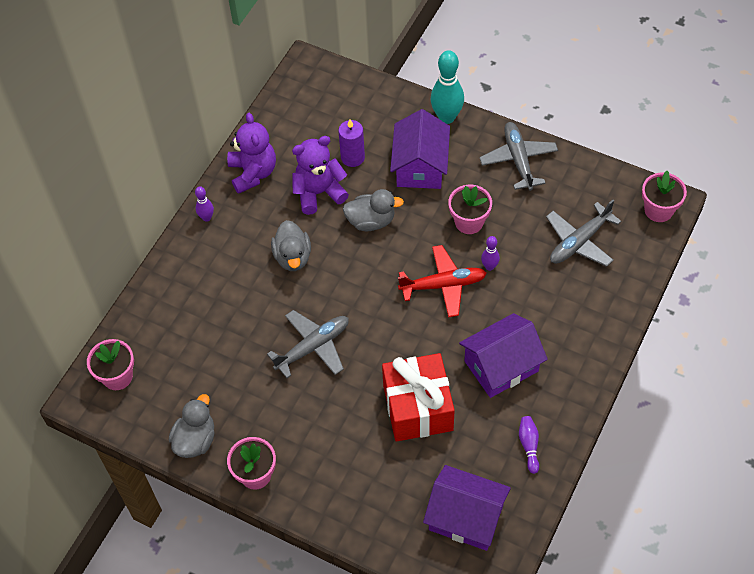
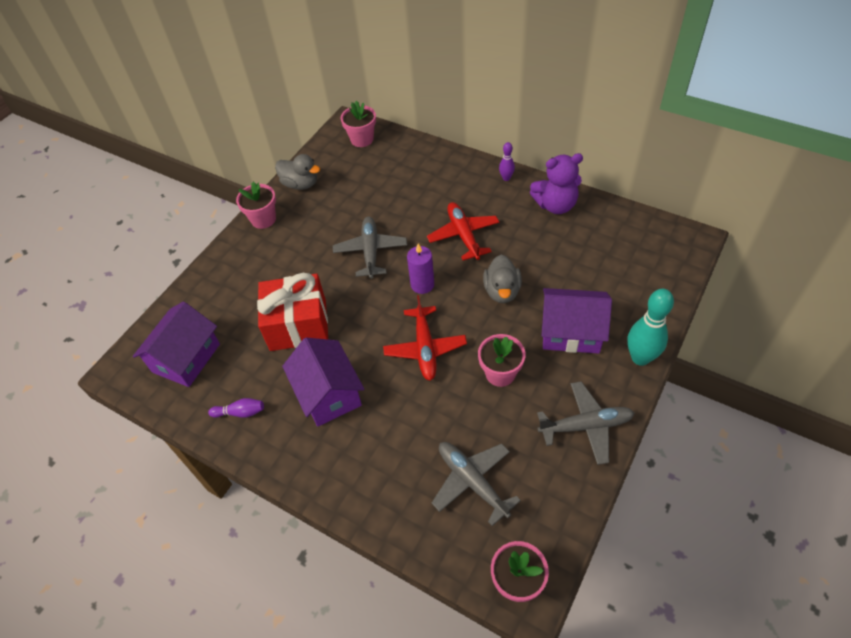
camera: 95 degrees right, 5 degrees down
(293, 257) = (463, 235): grey duck -> red plane
(313, 347) = (371, 251): grey plane -> grey plane turned 150 degrees counterclockwise
(319, 193) = (535, 251): purple teddy bear -> none
(352, 157) = (578, 276): purple candle -> purple candle (422, 285)
(489, 266) = (444, 389): purple bowling pin -> none

